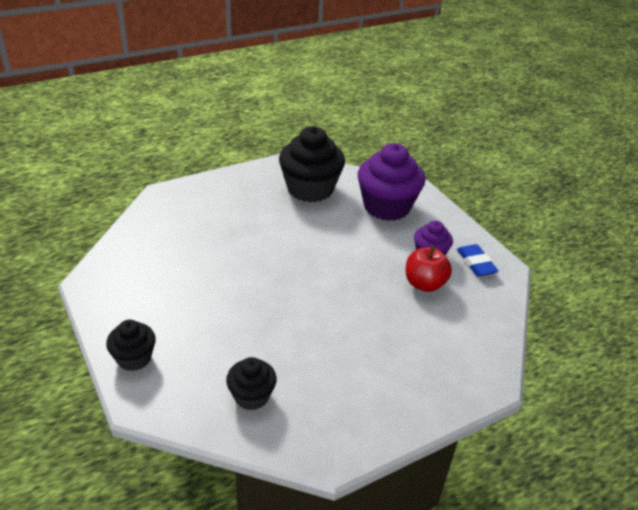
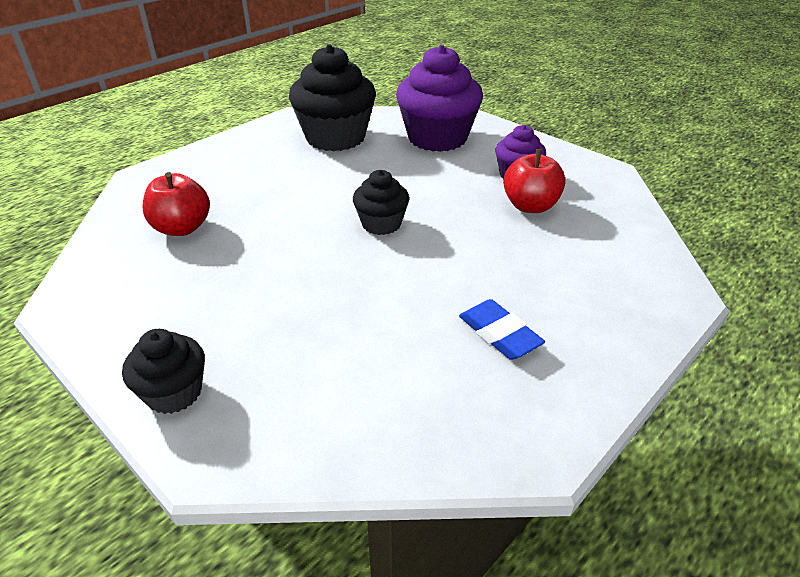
camera: 15 degrees left, 0 degrees up
(176, 242) = (182, 228): none -> red apple
(251, 396) = (380, 398): black cupcake -> black cupcake (381, 224)
(476, 263) = (574, 173): blue eraser -> blue eraser (499, 334)

